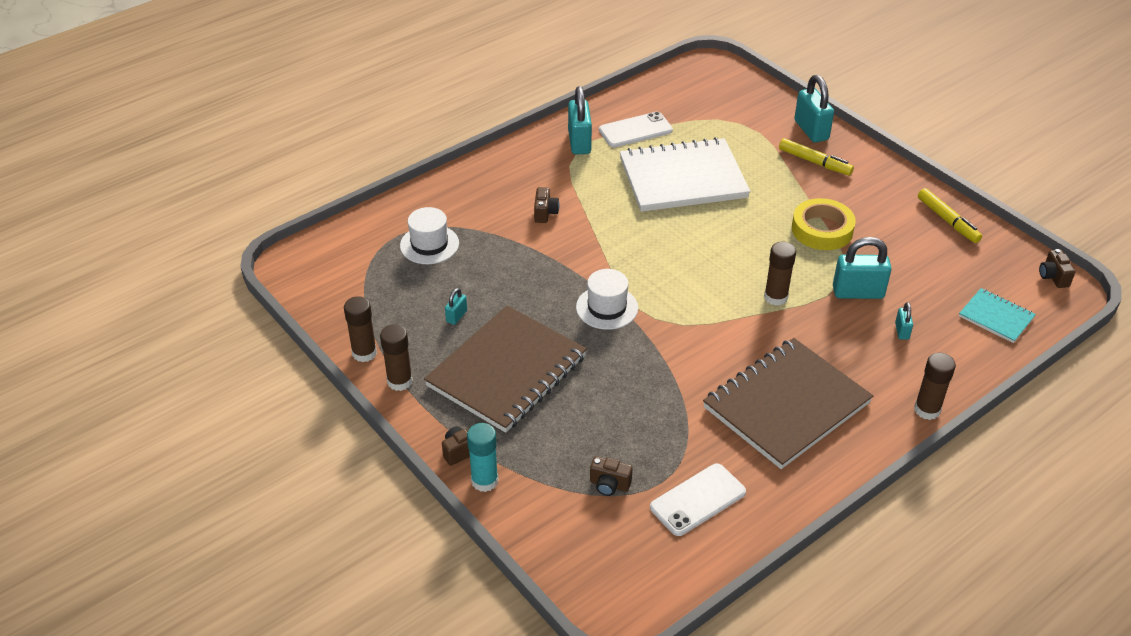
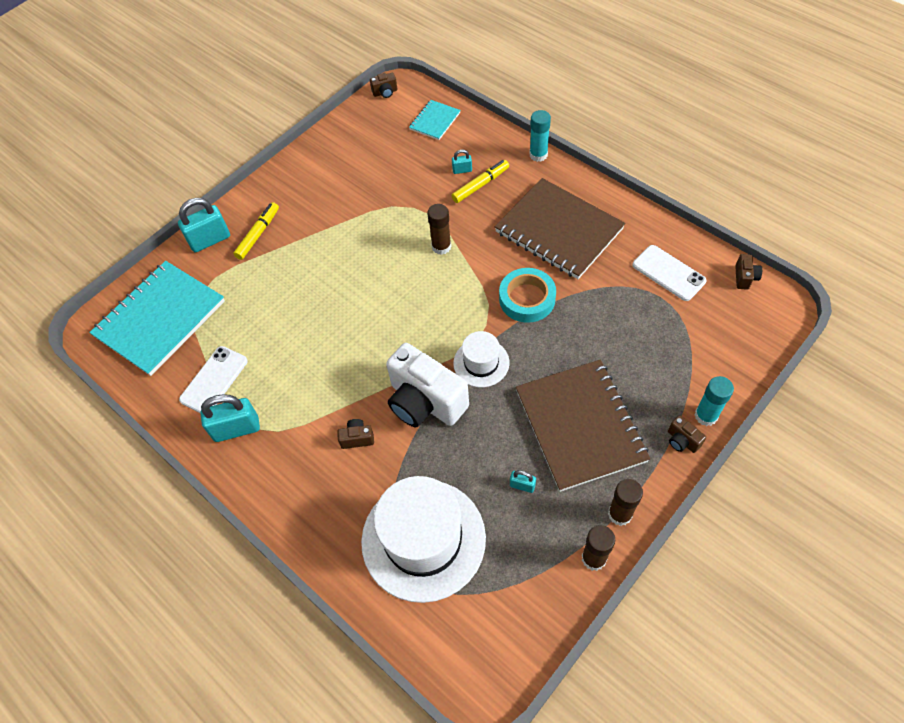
camera: 95 degrees left, 15 degrees up
(429, 244) = (423, 539): white hat -> white hat, size x1.97
(507, 371) = (580, 425): brown notebook -> brown notebook turned 45 degrees clockwise
(571, 261) = (425, 402): none -> white camera
(609, 485) = (676, 329): brown camera -> brown camera (744, 277)
(635, 130) = (214, 380): white phone -> white phone turned 60 degrees clockwise
(683, 178) = (290, 330): white notebook -> none
(684, 358) = (527, 299): none -> turquoise tape
(714, 100) = (160, 319): none -> turquoise notebook
(822, 230) = (351, 223): yellow tape -> none
(858, 292) = (424, 197): turquoise padlock -> none
(927, 410) = (538, 155): brown glue stick -> turquoise glue stick
(947, 221) = (328, 148): yellow marker -> yellow marker (480, 185)

